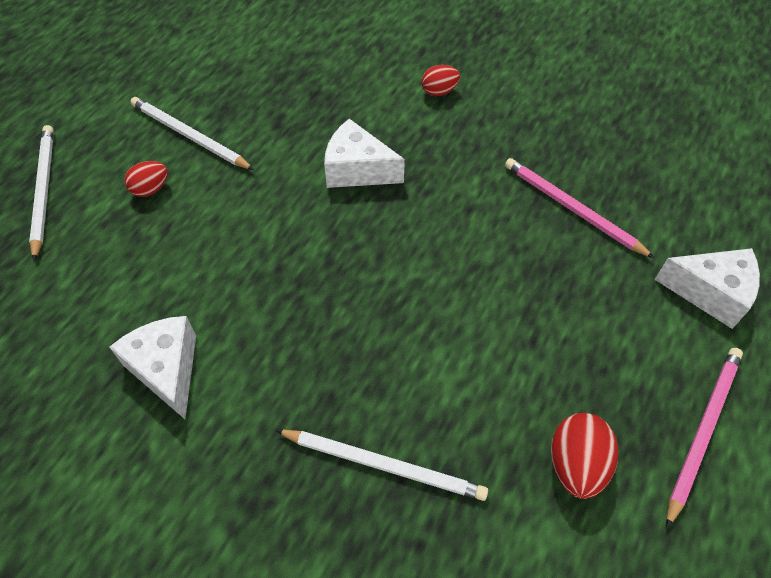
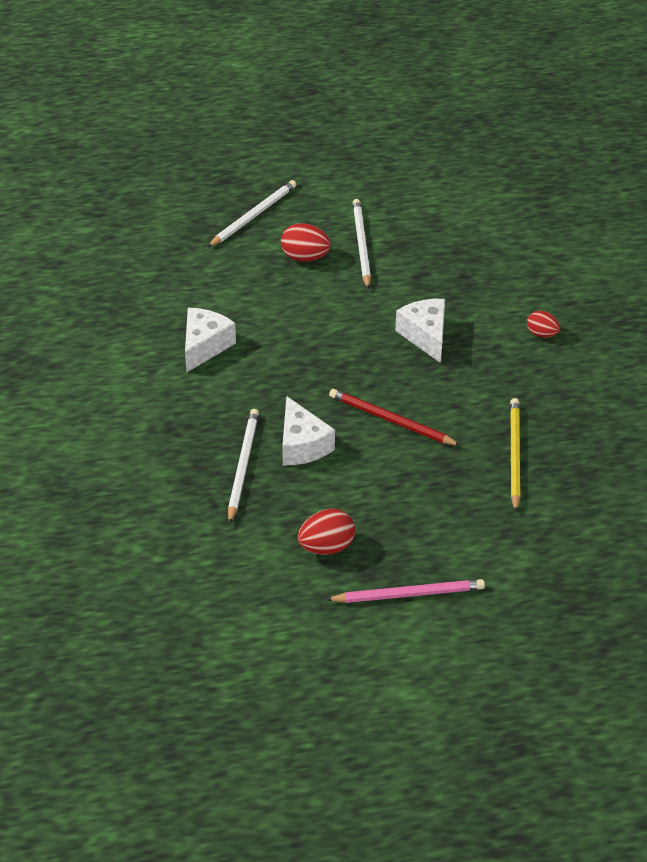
camera: 50 degrees right, 10 degrees down
(150, 189) = (305, 257): red egg -> red egg, size x1.53
(384, 465) = (243, 466): white pencil -> white pencil turned 150 degrees counterclockwise
(442, 273) = (391, 420): none -> red pencil
(572, 209) = (514, 455): pink pencil -> yellow pencil
(710, 293) = (521, 556): white cheese -> white cheese (302, 445)

